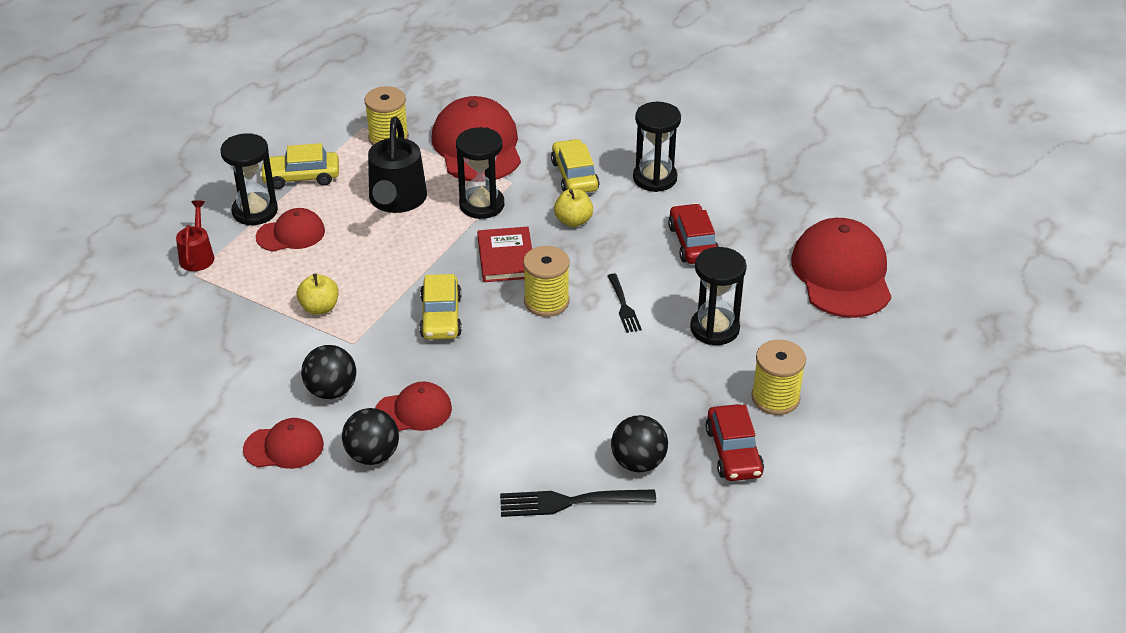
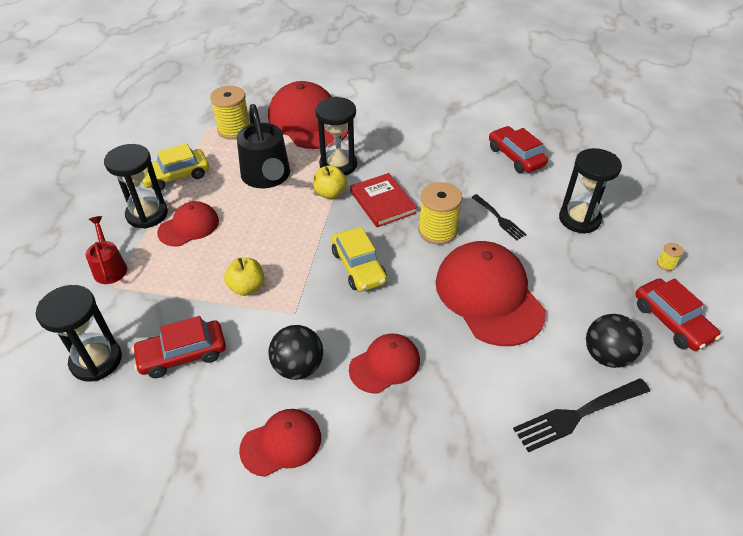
camera: 20 degrees left, 5 degrees up
(232, 352) = (183, 355): none -> red car
(372, 455) = (372, 424): black ball -> none
(573, 221) = (417, 161): yellow apple -> yellow apple (330, 193)
(574, 175) = (396, 127): yellow car -> none
(655, 178) = (455, 116): black hourglass -> black hourglass (96, 360)
(775, 398) = (666, 264): yellow spool -> yellow spool, size x0.44
(842, 274) = (634, 154): red cap -> red cap (489, 296)

